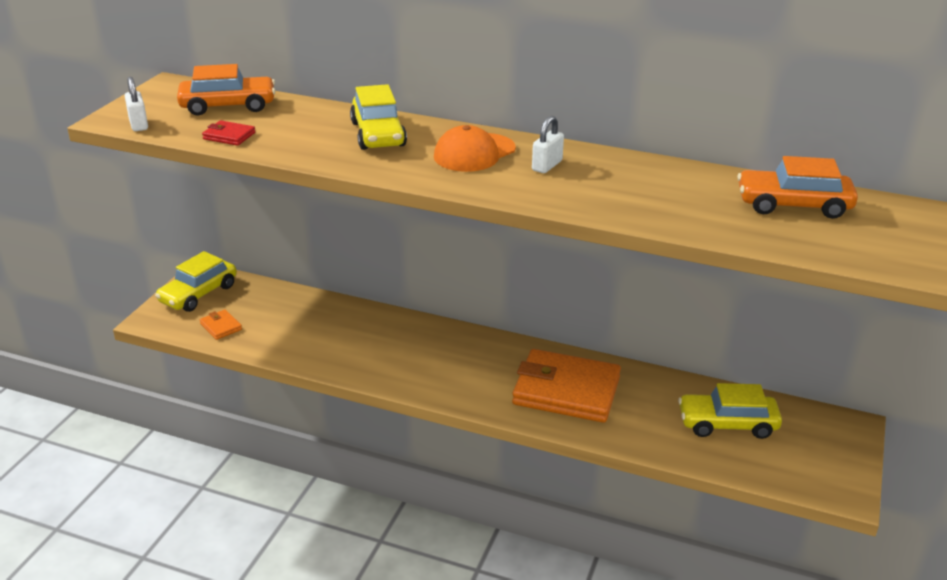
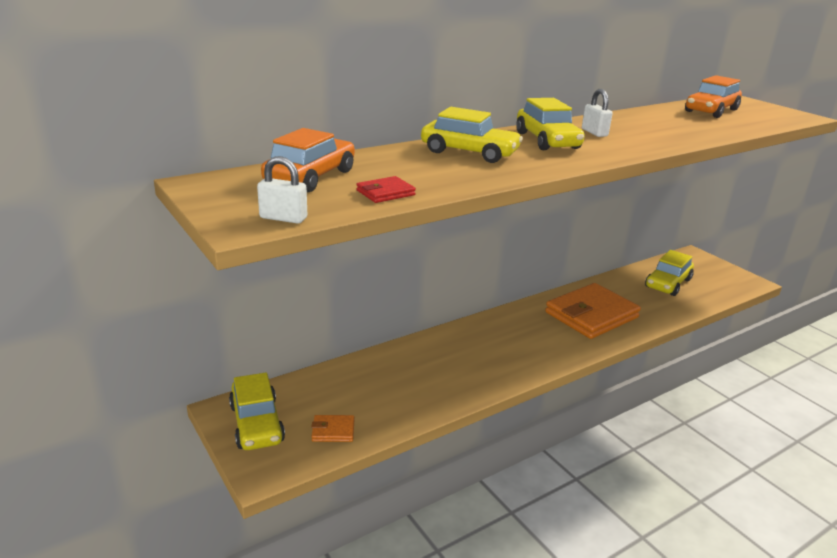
camera: 55 degrees left, 5 degrees down
(474, 153) = (547, 141): orange cap -> yellow car

